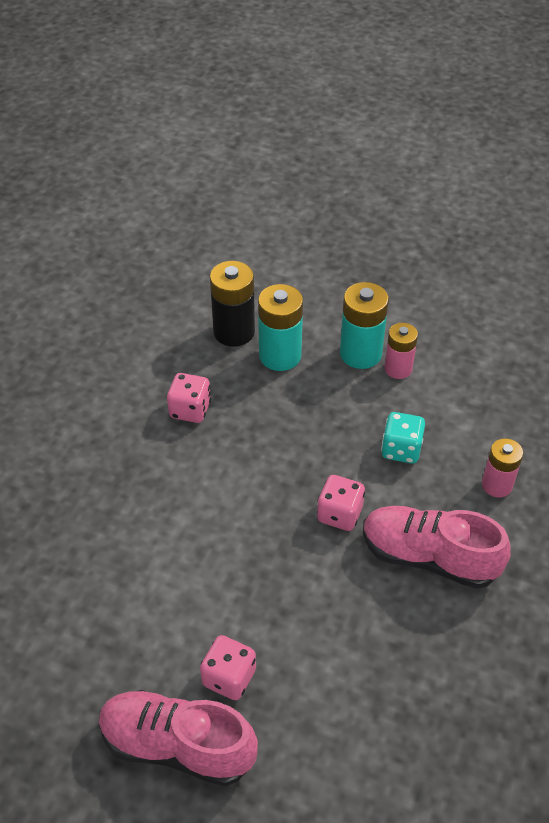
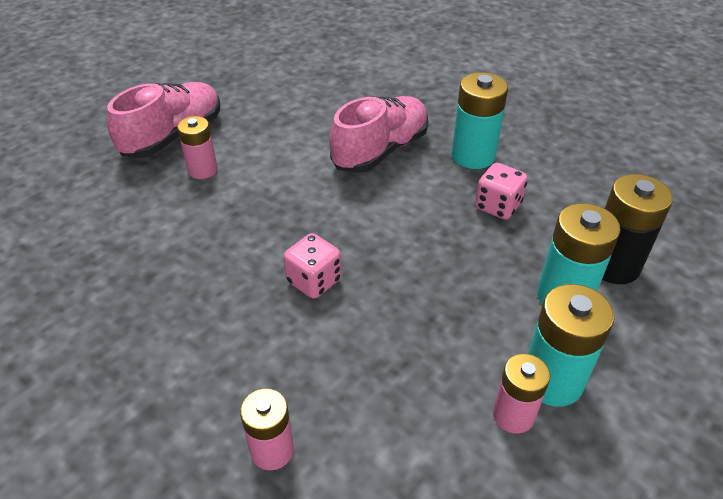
camera: 110 degrees right, 5 degrees down
(119, 440) = (473, 156): none -> turquoise battery
(229, 677) = (202, 170): pink dice -> pink battery
(401, 449) = (374, 366): turquoise dice -> none
(429, 557) = (219, 337): pink shoe -> pink shoe (380, 151)

